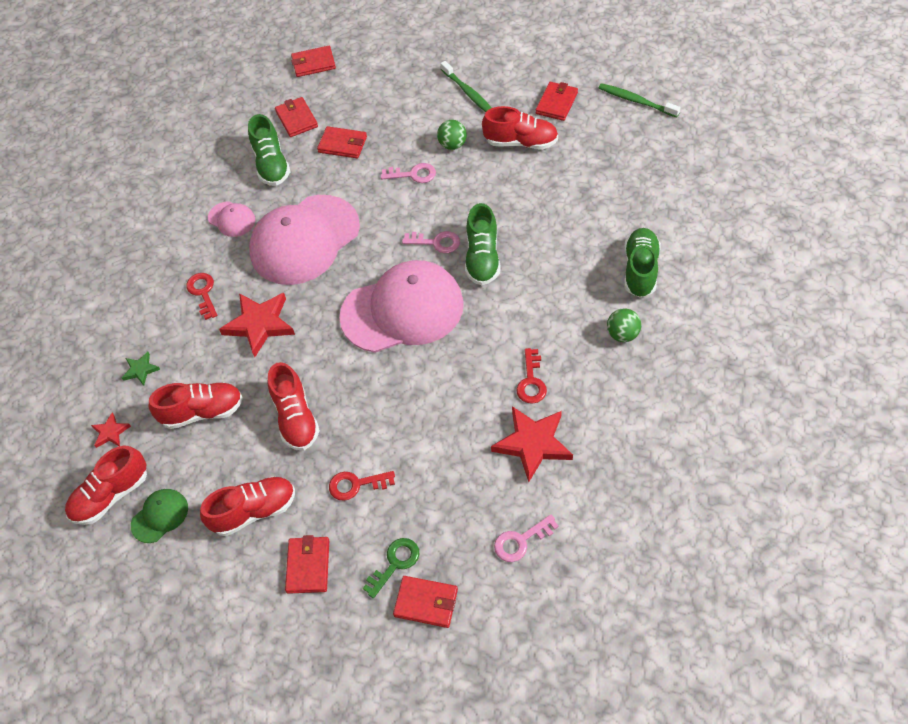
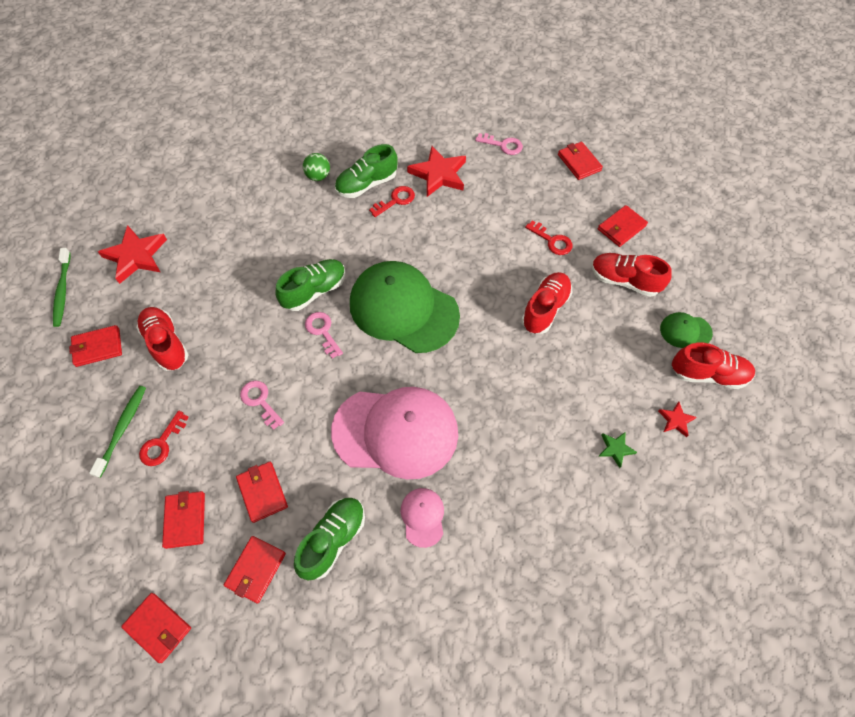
camera: 135 degrees left, 5 degrees up
(202, 412) = (599, 371): red shoe -> none
(203, 293) = (512, 468): red key -> red key (162, 443)
(260, 324) = (500, 396): red star -> red star (136, 256)
(366, 99) = (185, 520): none -> red wallet
(395, 563) = (575, 189): green key -> none
(402, 310) = (403, 309): pink cap -> green cap
(452, 145) = (202, 395): green ball -> none
(640, 270) = (254, 195): green shoe -> green shoe (366, 184)

